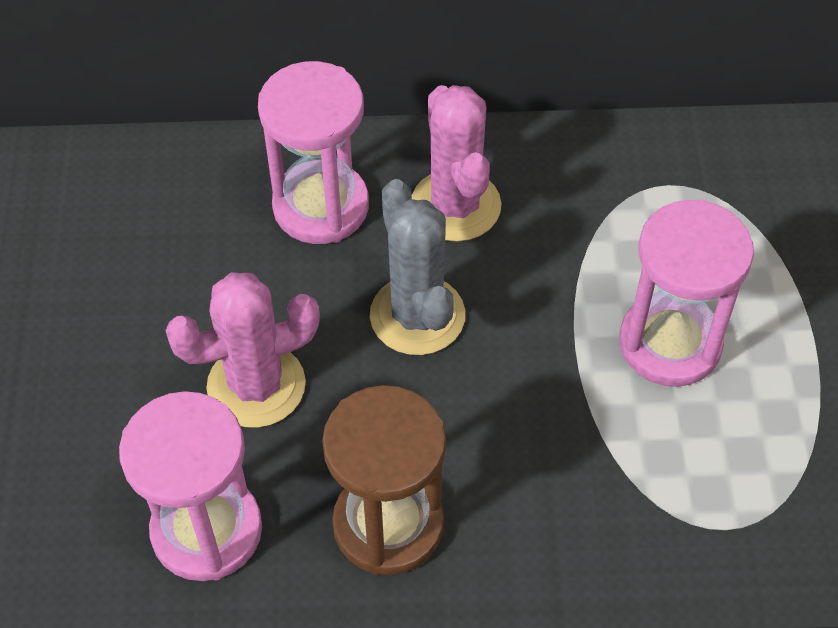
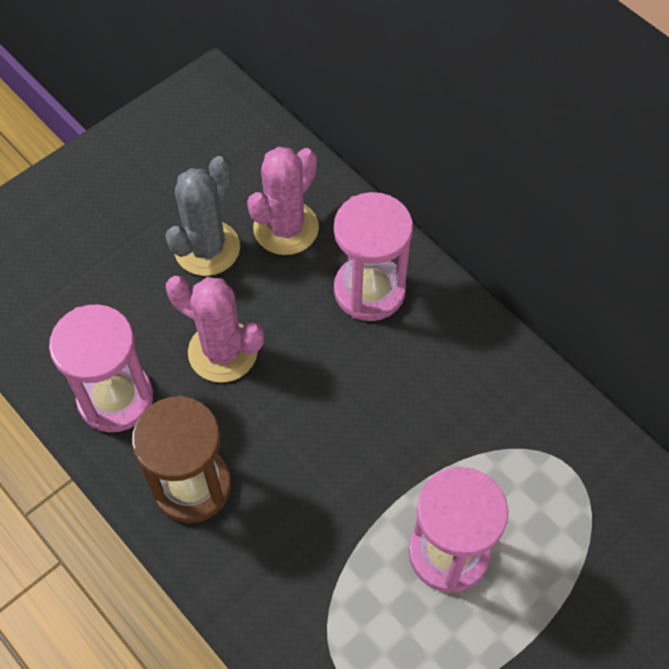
camera: 50 degrees right, 5 degrees up
(417, 316) = (341, 397): grey cactus -> grey cactus (207, 248)
(455, 206) = (437, 359): pink cactus -> pink cactus (286, 228)

